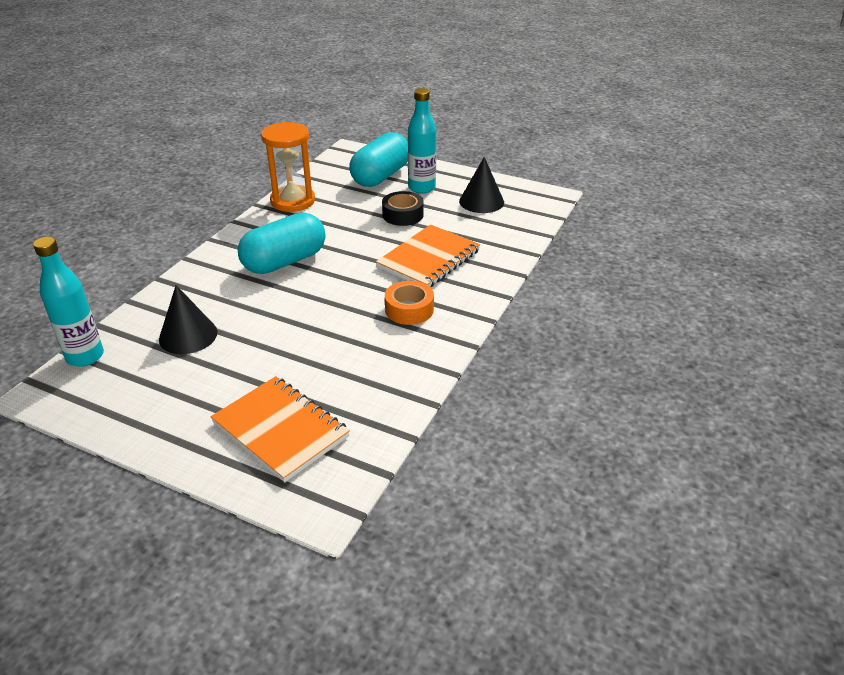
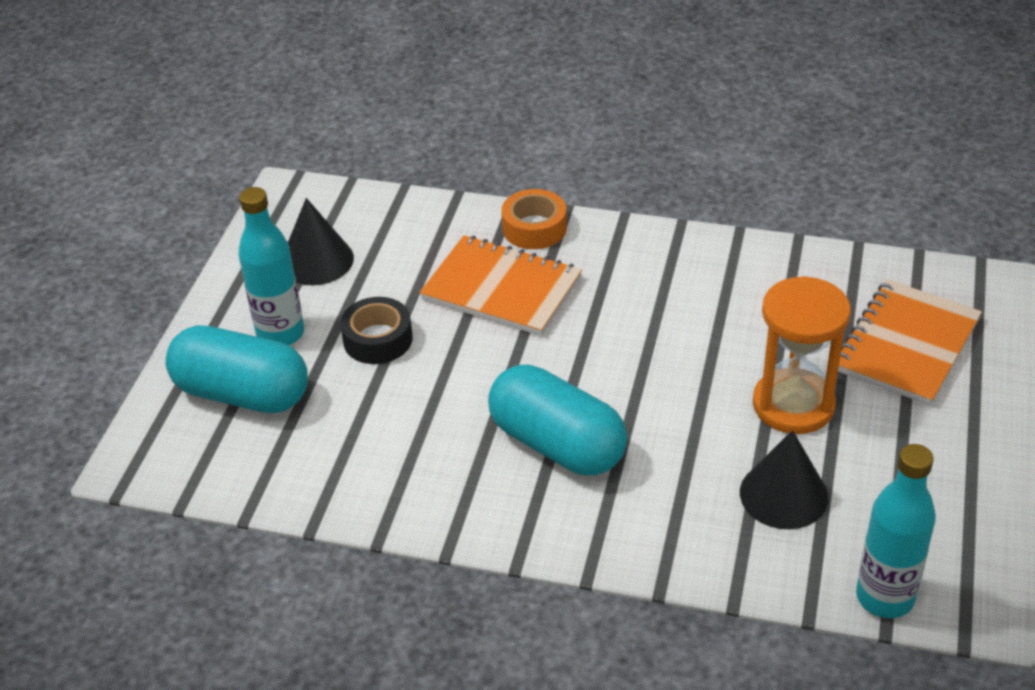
camera: 100 degrees left, 5 degrees up
(293, 201) = (356, 491): orange hourglass -> orange hourglass (793, 405)
(409, 309) = (631, 286): orange tape -> orange tape (534, 228)

